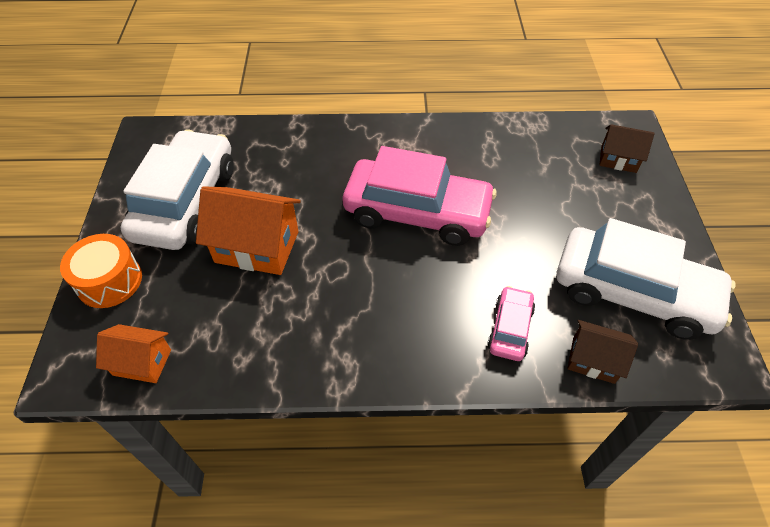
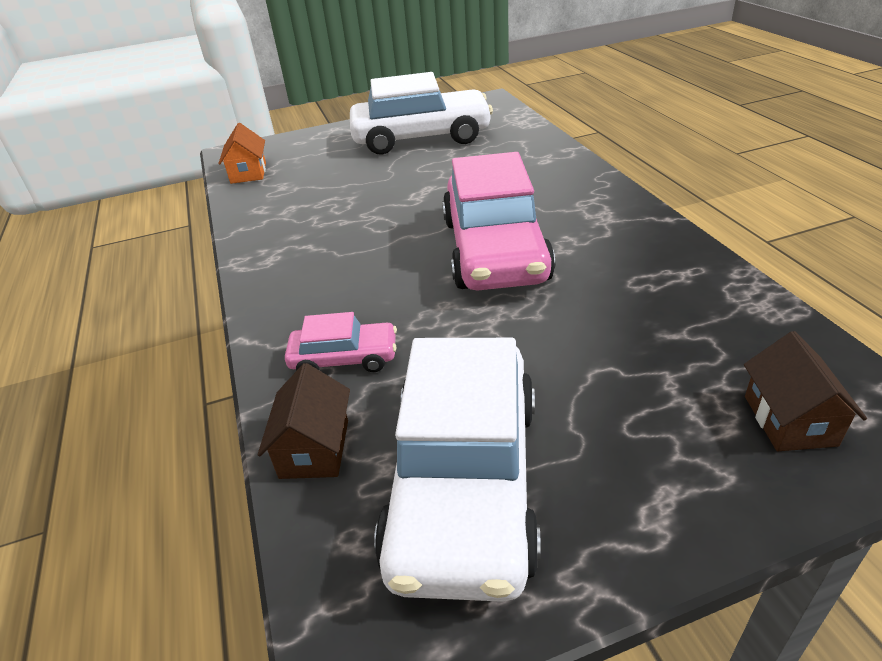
camera: 75 degrees right, 15 degrees down
(109, 281) = (321, 138): orange drum -> none
(257, 246) = (388, 180): orange house -> none

